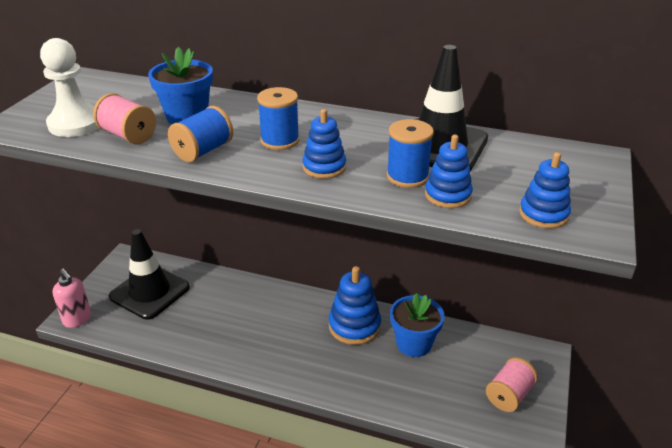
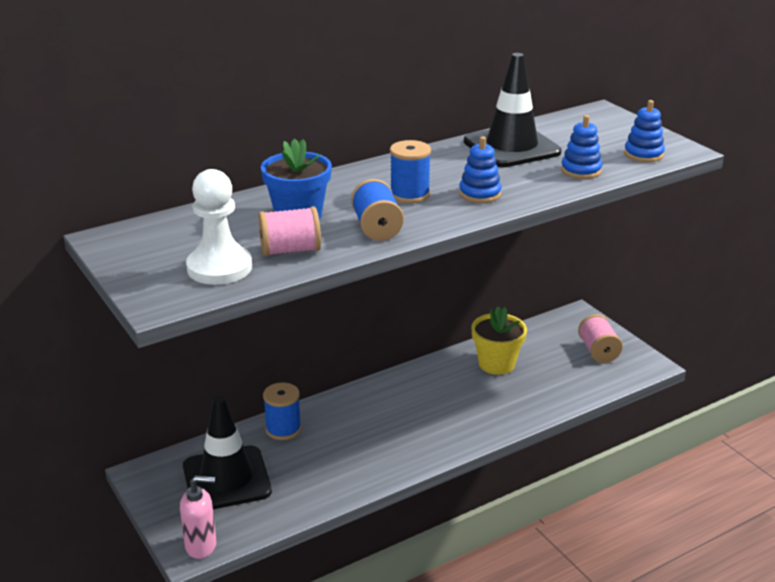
camera: 50 degrees left, 5 degrees down
(354, 326) = (439, 381): blue stacking toy -> none
(407, 176) = (537, 173): blue spool -> blue spool (283, 429)
(414, 344) = (496, 364): blue flower pot -> yellow flower pot

